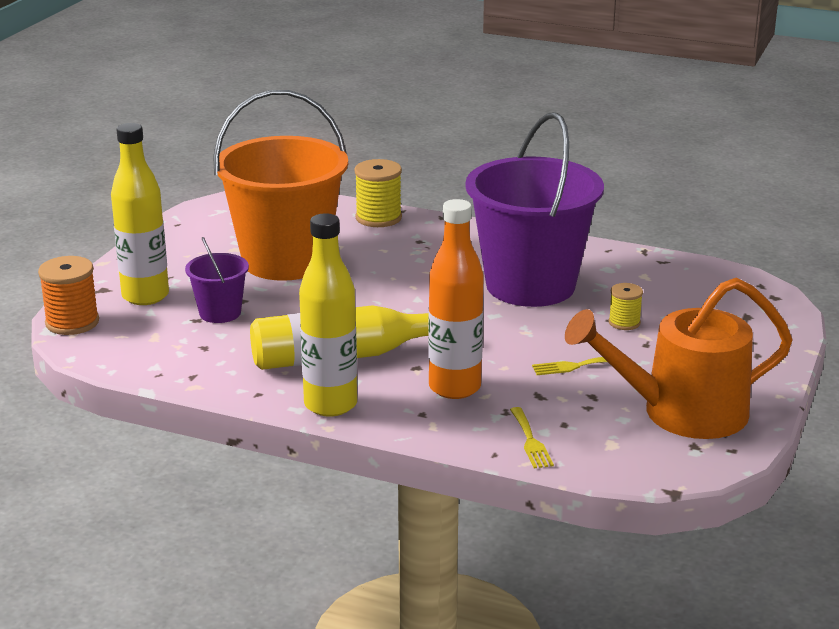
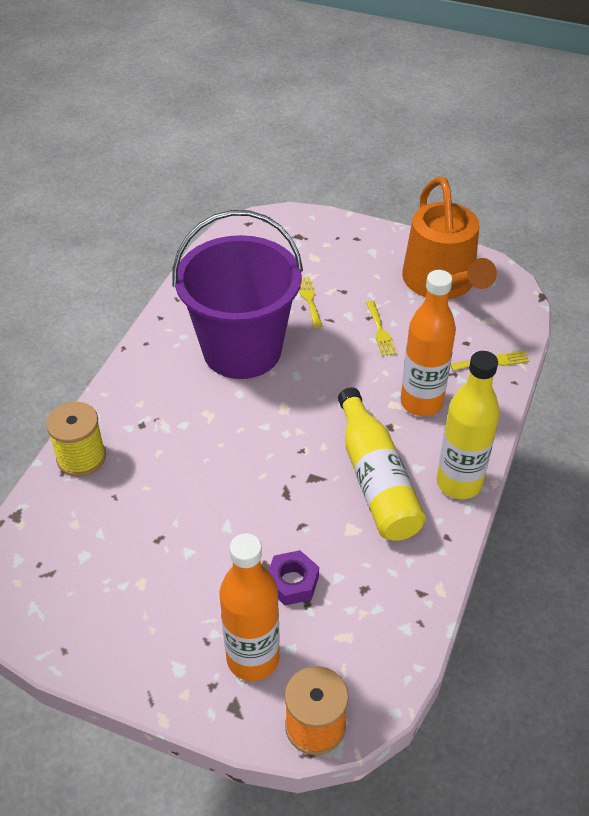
camera: 90 degrees left, 20 degrees up
(145, 296) = (253, 659): yellow bottle -> orange bottle
(220, 313) = (292, 582): purple bucket -> purple nut
(285, 260) = (175, 533): orange bucket -> none
(624, 322) = (309, 300): yellow spool -> yellow fork

